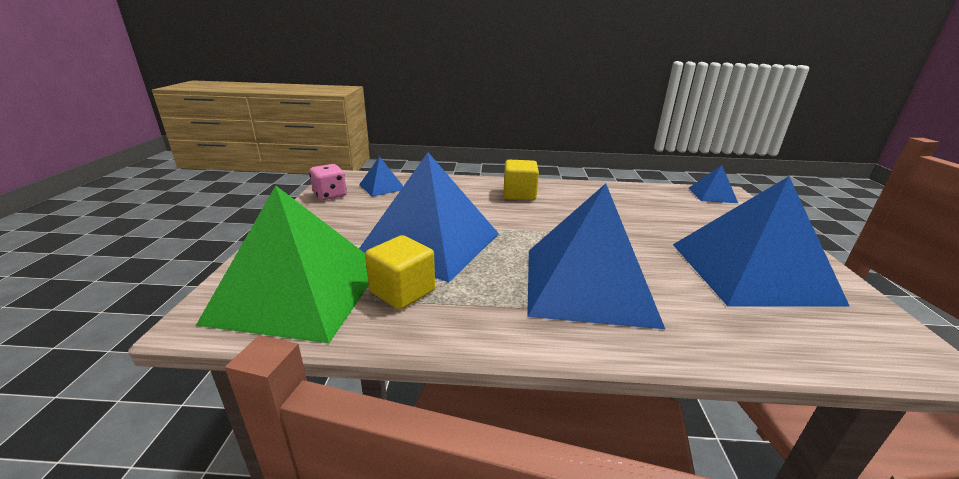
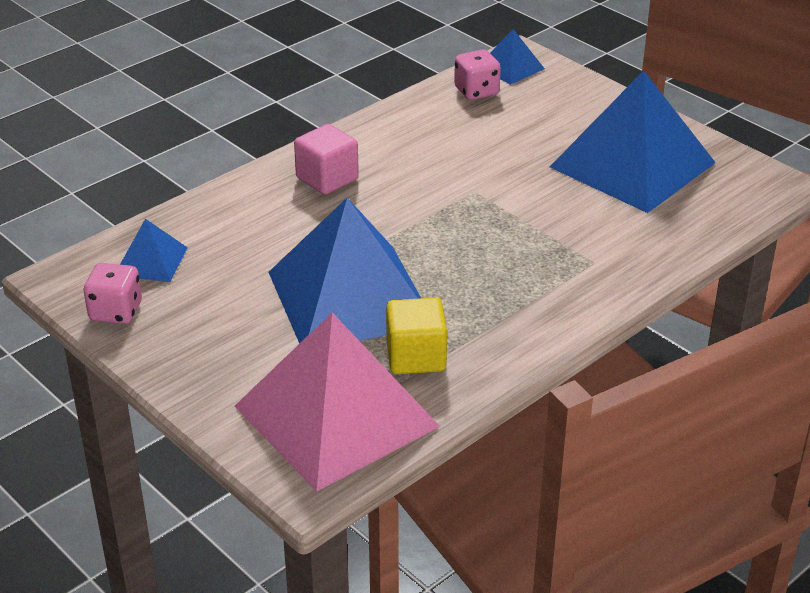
camera: 45 degrees left, 10 degrees up
(298, 292) = (336, 416): green pyramid -> pink pyramid
(519, 194) = (327, 179): yellow cube -> pink cube
(588, 284) = (538, 255): blue pyramid -> none
(671, 196) = (476, 91): none -> pink dice

